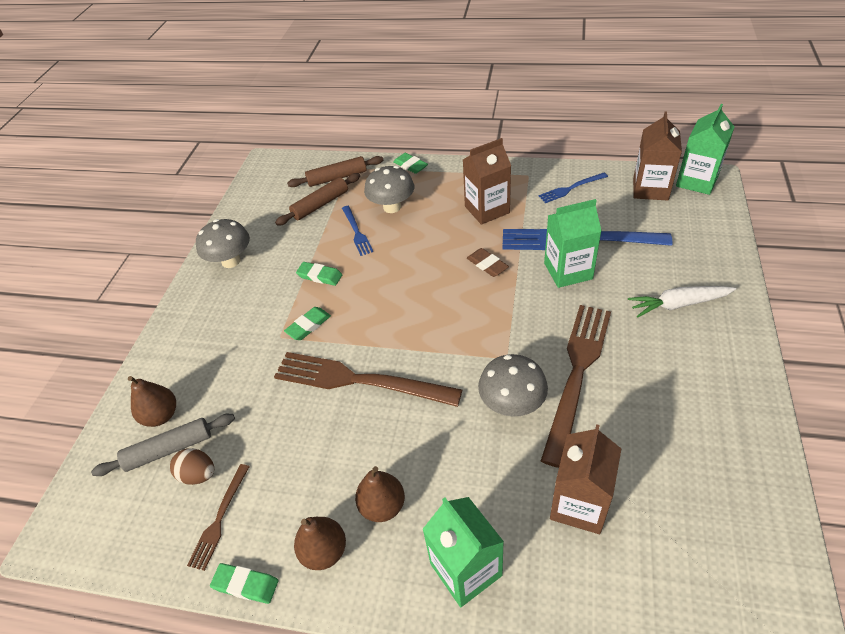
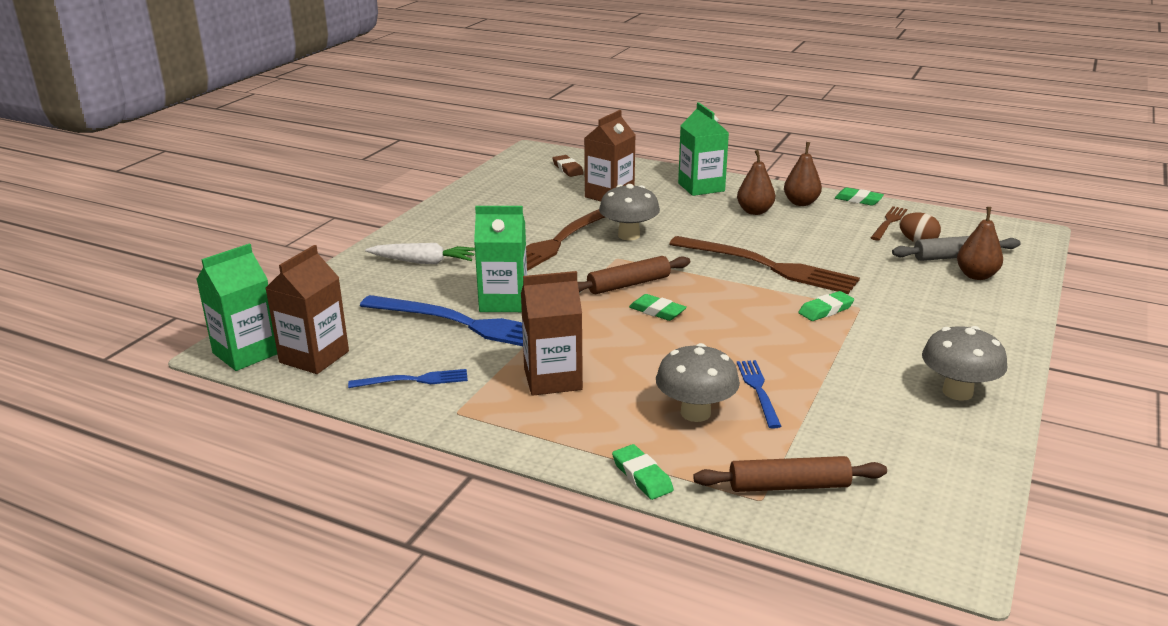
camera: 170 degrees left, 20 degrees down
(320, 204) = (819, 443): brown rolling pin -> brown rolling pin (629, 284)
(320, 276) = (814, 351): green eraser -> green eraser (657, 311)
(487, 265) = (591, 323): brown eraser -> brown eraser (567, 169)

